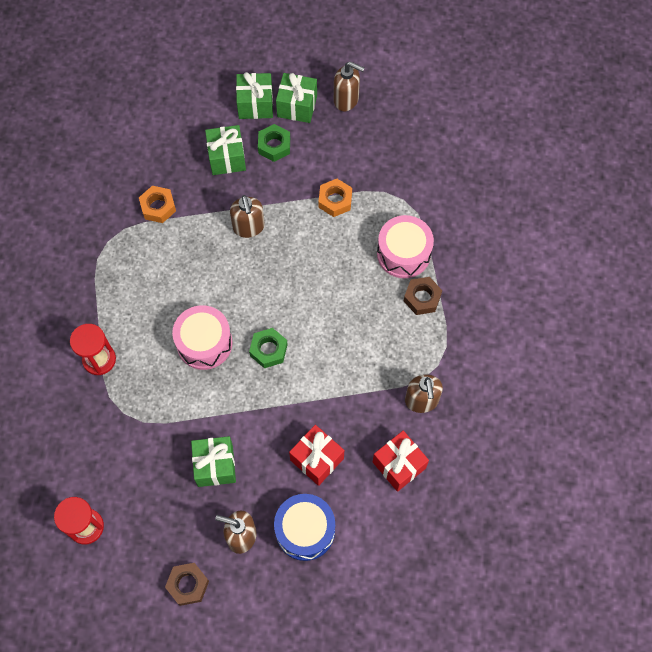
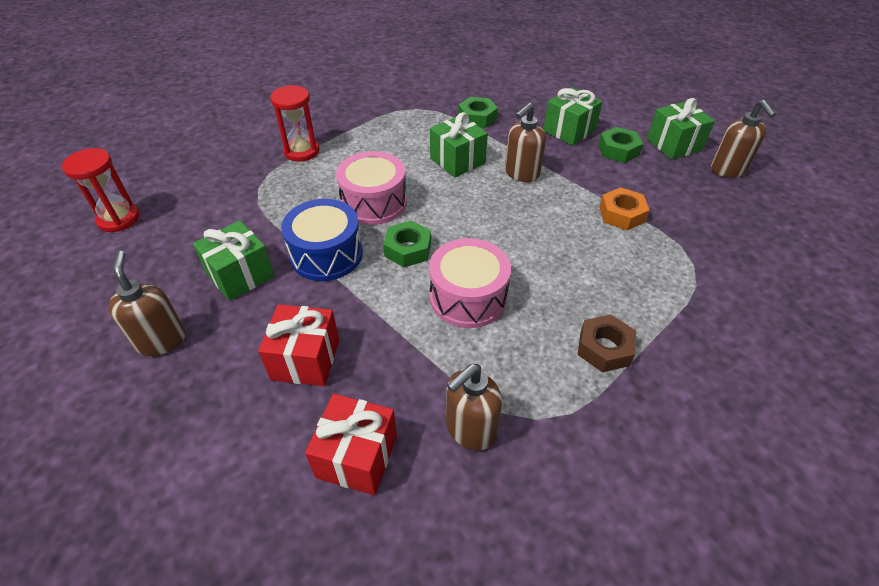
camera: 55 degrees right, 20 degrees down
(158, 207) = (477, 118): orange nut -> green nut
(188, 585) = (75, 324): brown nut -> none
(255, 104) = (638, 122): green gift -> green gift (457, 161)
(305, 530) = (198, 399): blue drum -> blue drum (326, 254)
(403, 253) = (635, 299): pink drum -> pink drum (468, 297)

